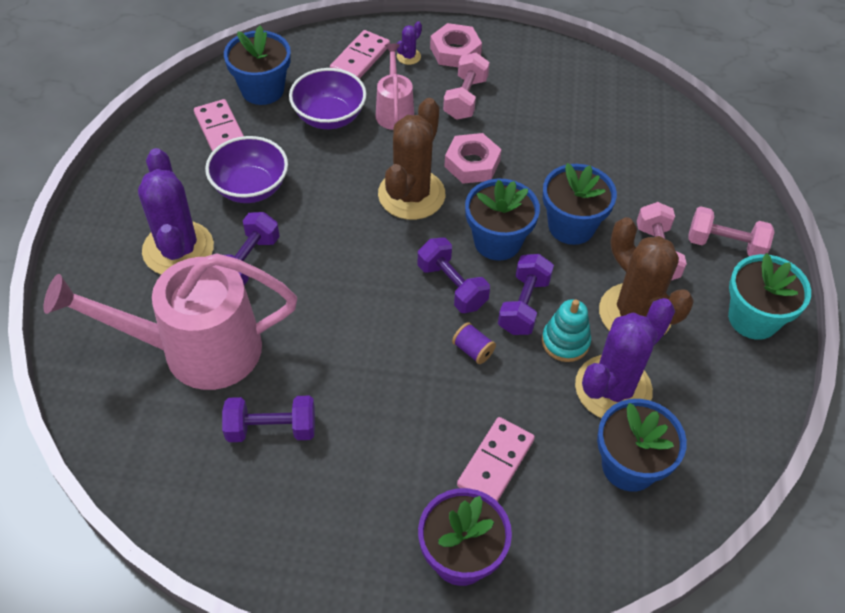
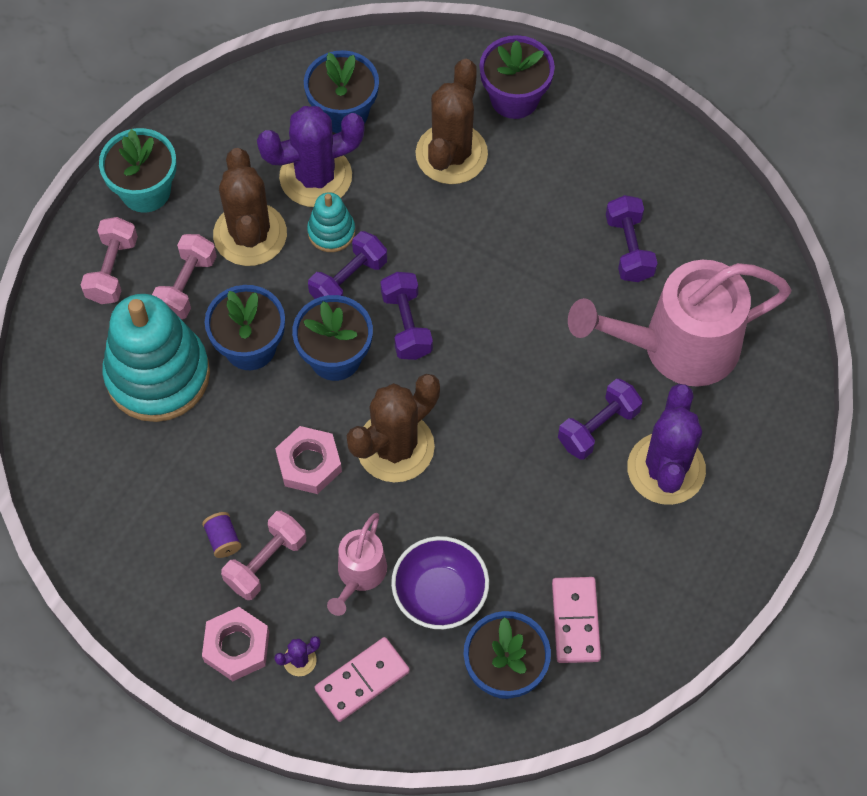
camera: 155 degrees left, 10 degrees up
(196, 350) = (676, 347): pink watering can -> pink watering can turned 150 degrees clockwise
(250, 188) = (566, 522): purple bowl -> none
(271, 429) = (629, 248): purple dumbbell -> purple dumbbell turned 60 degrees clockwise
(473, 350) = (420, 254): purple spool -> purple spool (223, 539)
(495, 462) = (451, 154): pink domino -> brown cactus
(628, 183) = (158, 375): none -> turquoise stacking toy
(725, 245) = (112, 270): pink dumbbell -> pink dumbbell turned 60 degrees clockwise

